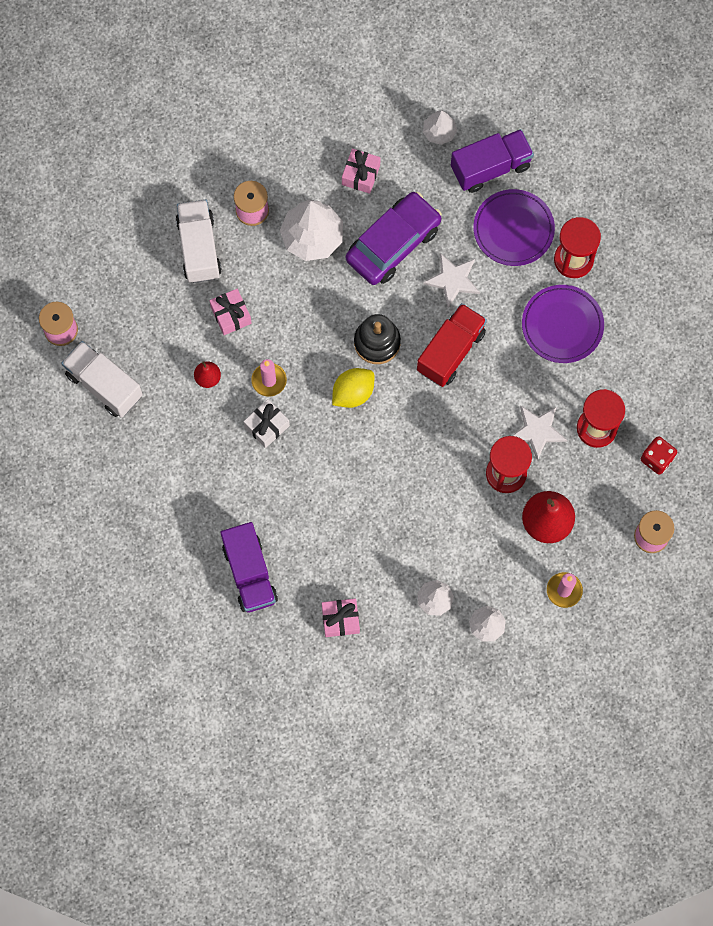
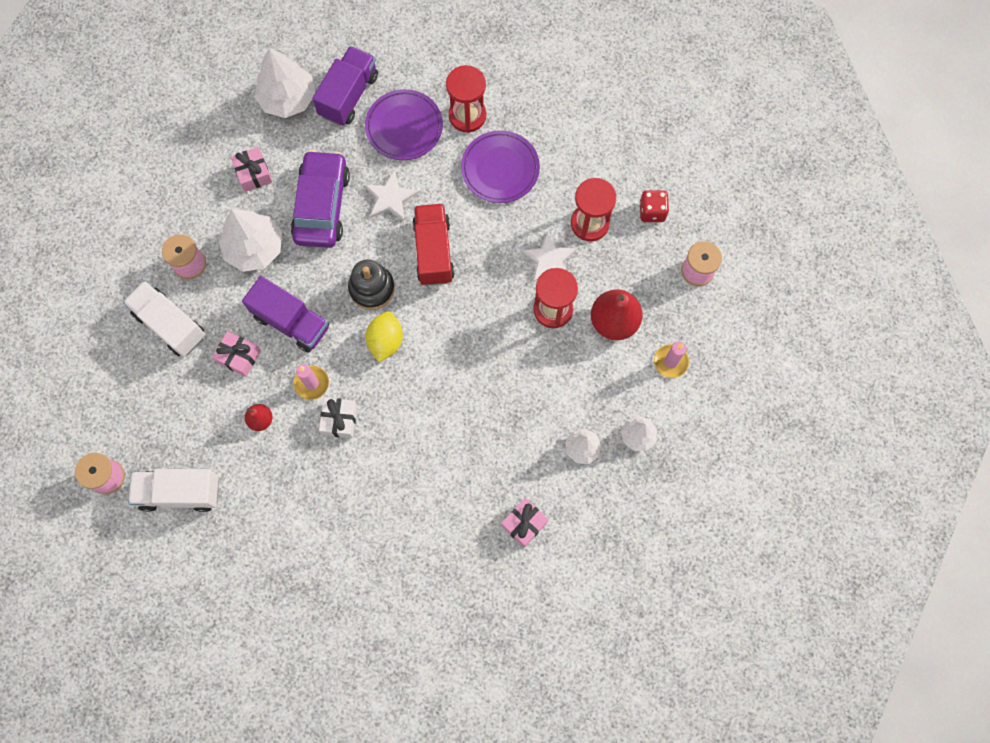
camera: 40 degrees left, 0 degrees up
(249, 573) = (423, 547): purple truck -> purple truck (291, 322)
(439, 132) = (288, 98): white tree -> white tree, size x1.82

